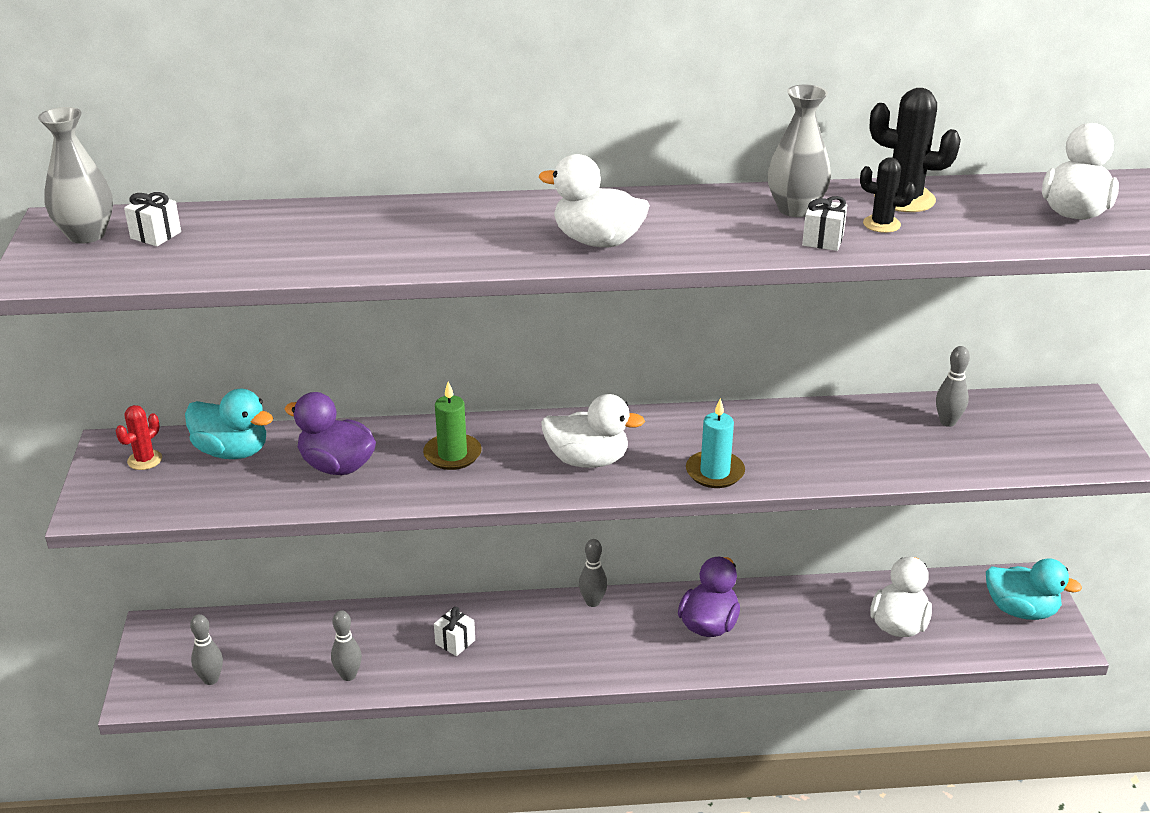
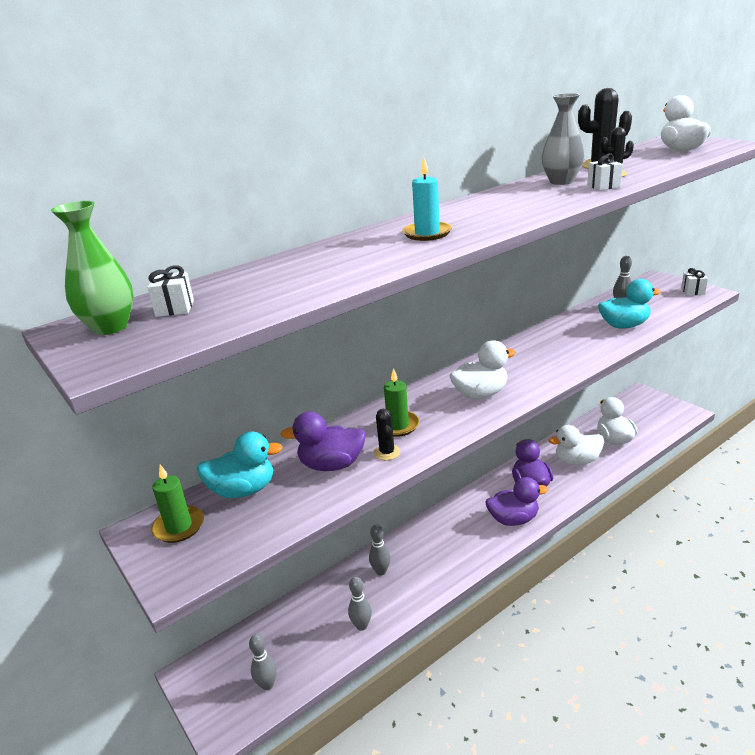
camera: 30 degrees left, 5 degrees down
(86, 235) = (110, 327): grey vase -> green vase
(145, 460) = (179, 527): red cactus -> green candle
(403, 480) = (387, 452): none -> black cactus
(455, 642) = (406, 567): white gift -> white gift (693, 291)
(592, 602) = (458, 504): grey bowling pin -> grey bowling pin (381, 571)
(597, 241) = (492, 220): white duck -> white duck (577, 461)
(636, 654) = (513, 519): none -> purple duck
(715, 472) = (554, 371): turquoise candle -> turquoise candle (427, 233)
(1021, 610) = (653, 407): turquoise duck -> turquoise duck (624, 325)

